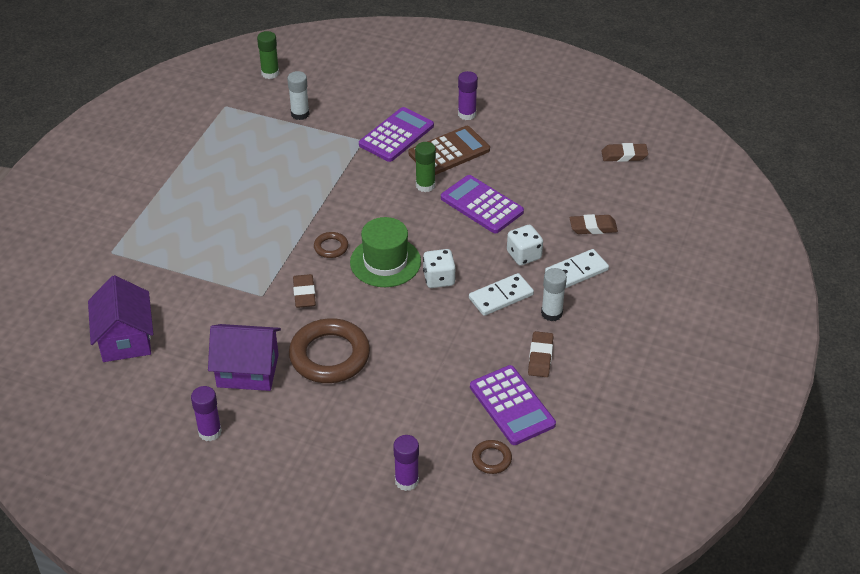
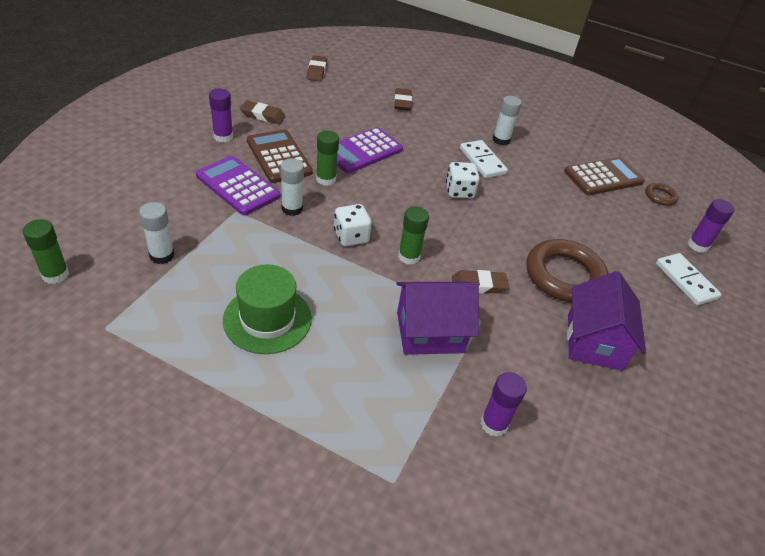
camera: 90 degrees left, 0 degrees up
(125, 339) = (560, 464): purple house -> purple house (430, 332)
(210, 432) = (685, 381): purple glue stick -> purple glue stick (494, 424)
(331, 247) = (409, 256): brown ring -> green glue stick
(375, 170) = (292, 208): none -> white glue stick
(385, 262) = (434, 221): green hat -> green hat (267, 319)
(511, 406) = (603, 177): purple calculator -> brown calculator
(524, 255) = (432, 141): white dice -> white dice (351, 237)
(540, 357) = (549, 154): brown eraser -> brown eraser (263, 115)
(576, 272) = (454, 120): white domino -> white domino (686, 281)

